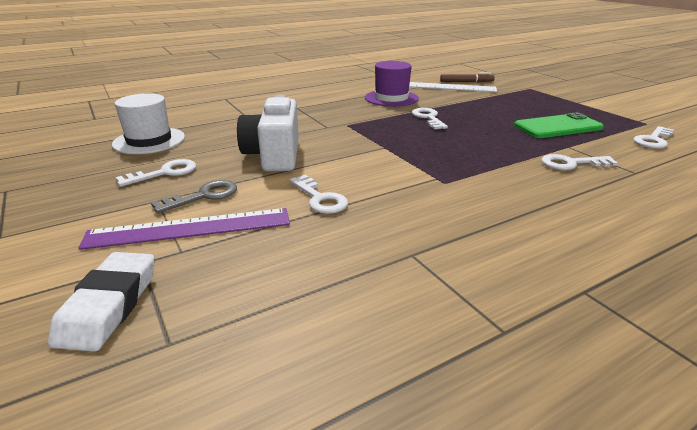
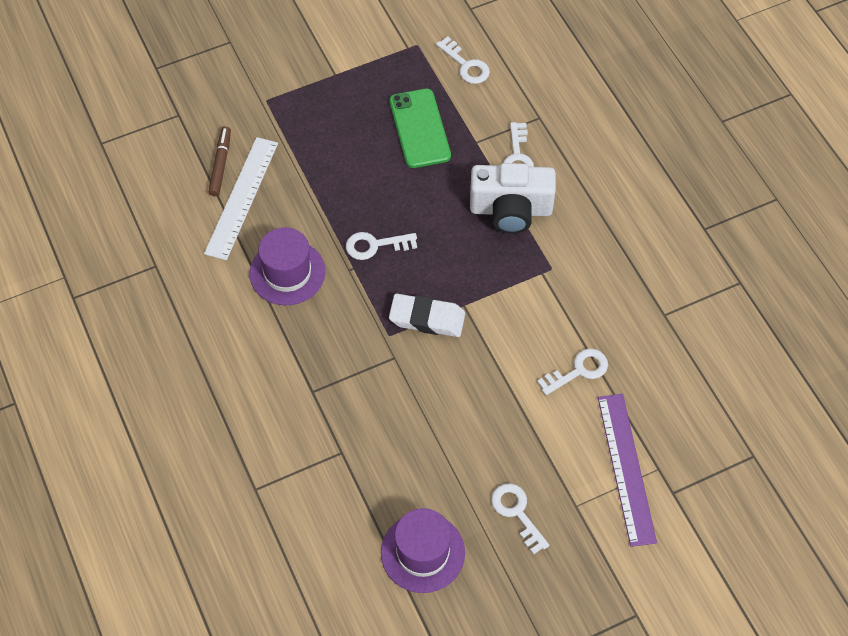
camera: 85 degrees left, 30 degrees up
(109, 306) = (721, 499): white eraser -> white eraser (427, 319)
(149, 141) = (422, 552): white hat -> purple hat
(203, 196) = (570, 467): grey key -> none
(274, 155) = (478, 412): white camera -> white camera (511, 210)

